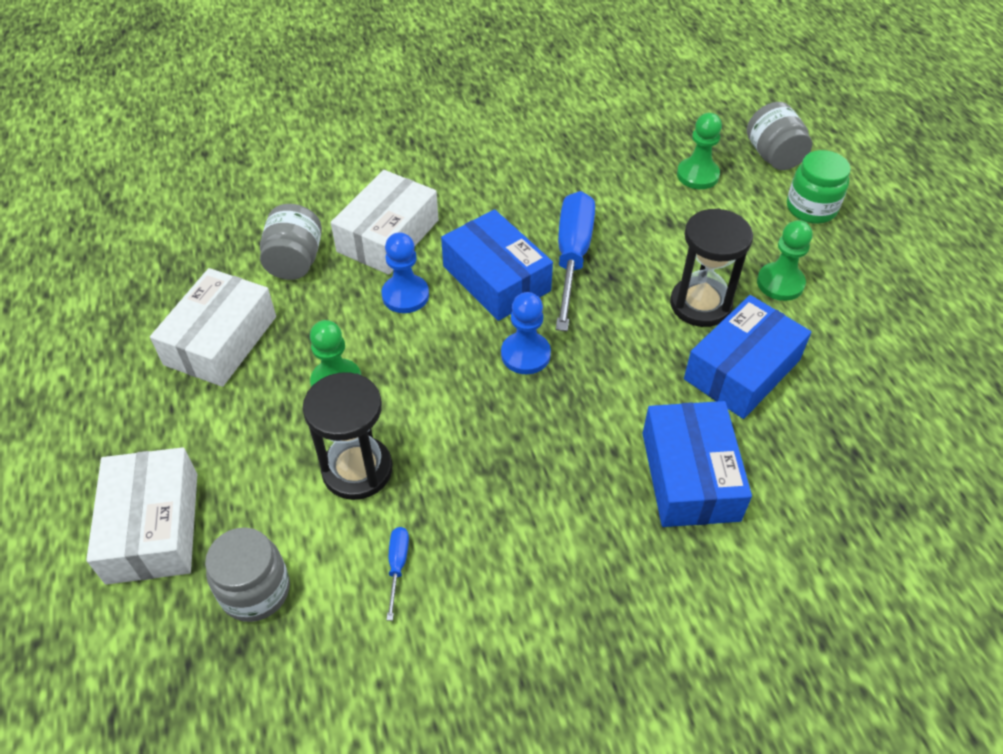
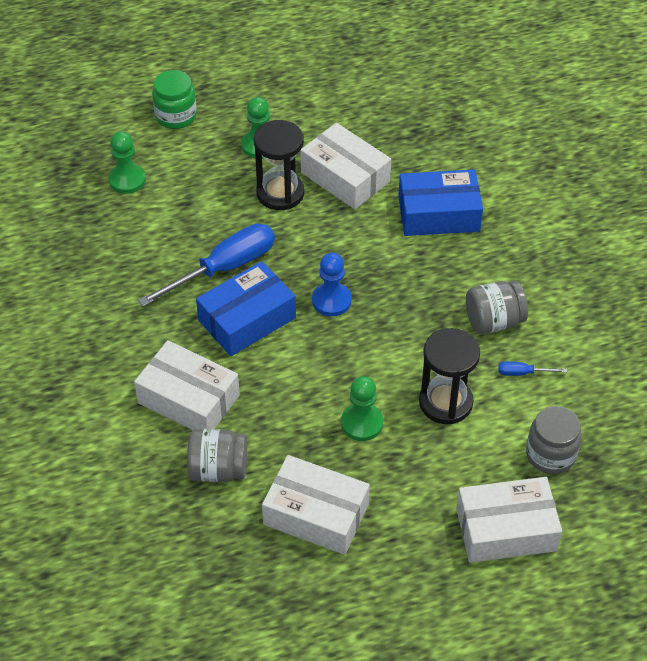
camera: 90 degrees left, 0 degrees up
(405, 295) = (265, 382): blue pawn -> none
(572, 257) = (224, 268): blue screwdriver -> blue screwdriver turned 135 degrees clockwise
(742, 369) = (345, 177): blue box -> white box
(773, 156) = (107, 129): grey jar -> grey jar (493, 321)

